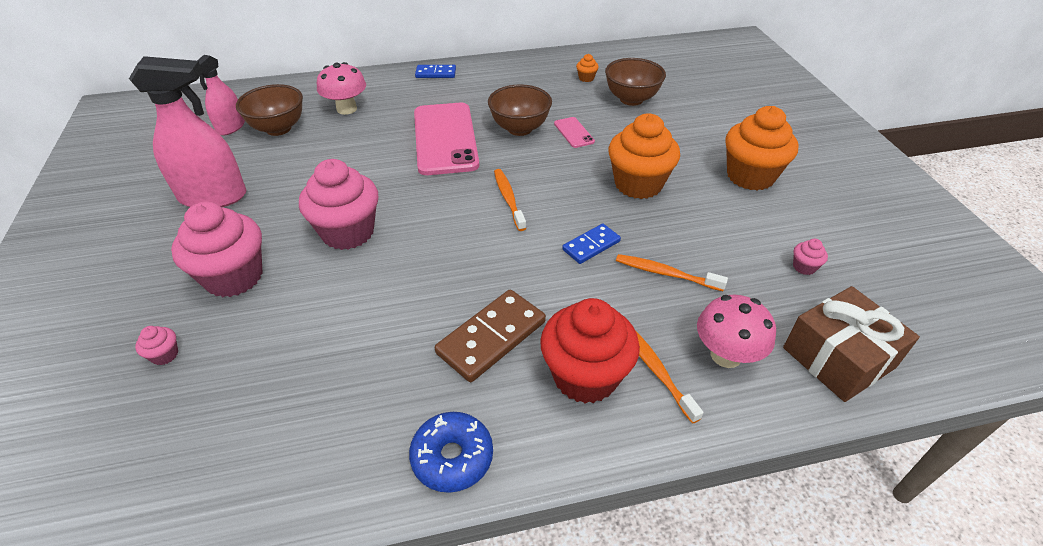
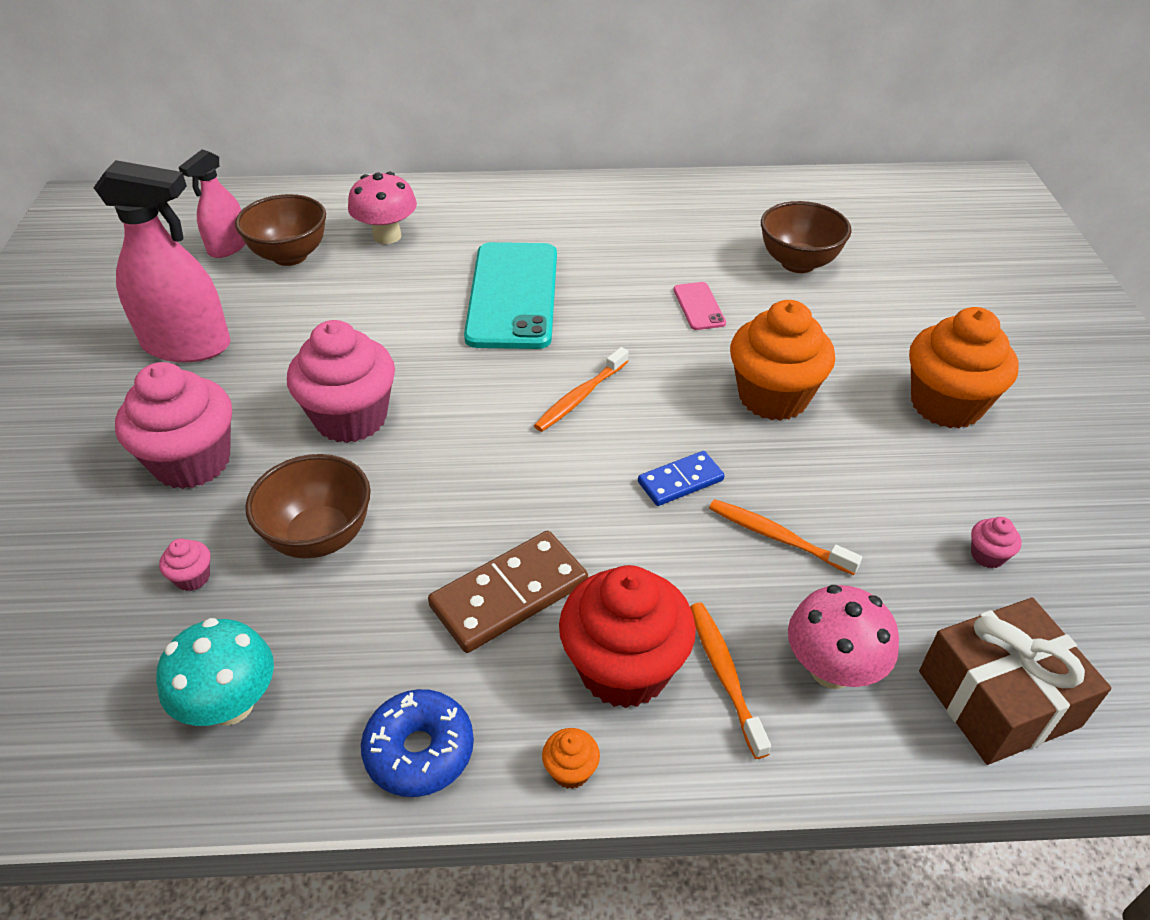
camera: 10 degrees right, 0 degrees up
(165, 355) = (88, 556): pink cupcake -> pink cupcake (193, 577)
(300, 447) = (231, 705): none -> turquoise mushroom
(436, 73) = (522, 194): blue domino -> none
(445, 138) = (513, 295): pink phone -> turquoise phone
(508, 199) = (580, 397): orange toothbrush -> orange toothbrush turned 135 degrees counterclockwise
(520, 129) = (622, 292): brown bowl -> brown bowl (319, 537)
(586, 78) = (739, 222): orange cupcake -> orange cupcake (571, 770)

